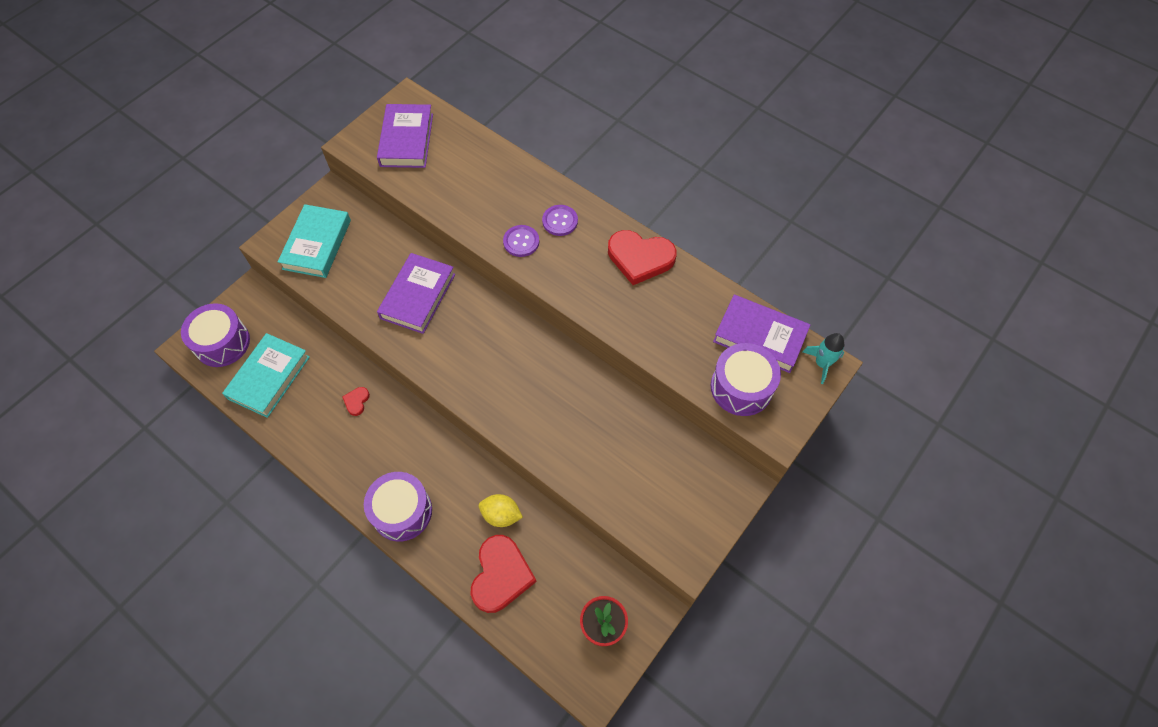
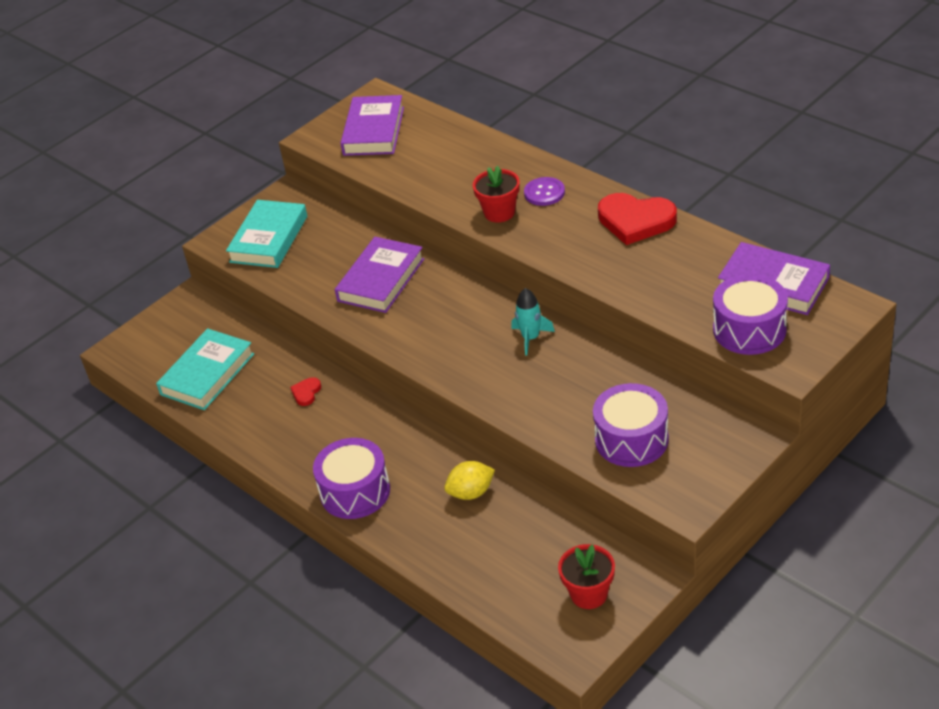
camera: 10 degrees right, 20 degrees down
(222, 343) = (156, 345): purple drum -> purple drum (631, 439)
(501, 515) = (471, 492): yellow lemon -> yellow lemon turned 45 degrees counterclockwise
(501, 575) = (469, 548): red heart -> none
(521, 242) = (499, 212): purple button -> red flower pot
(822, 363) = (846, 305): turquoise rocket -> turquoise rocket (530, 338)

